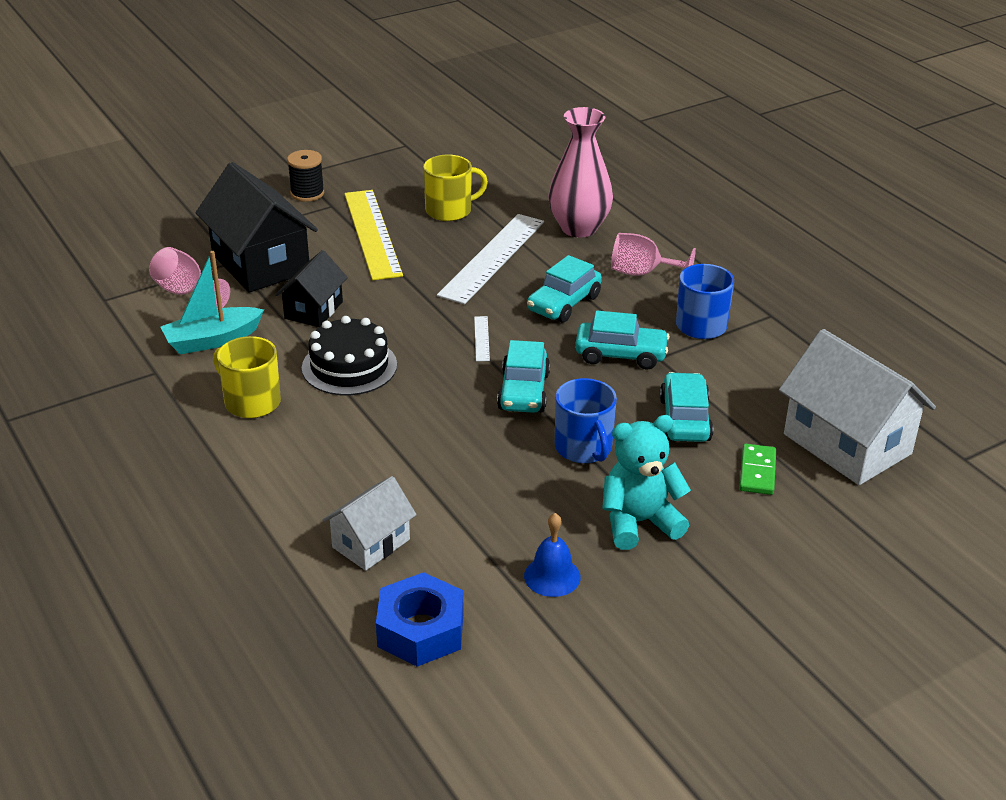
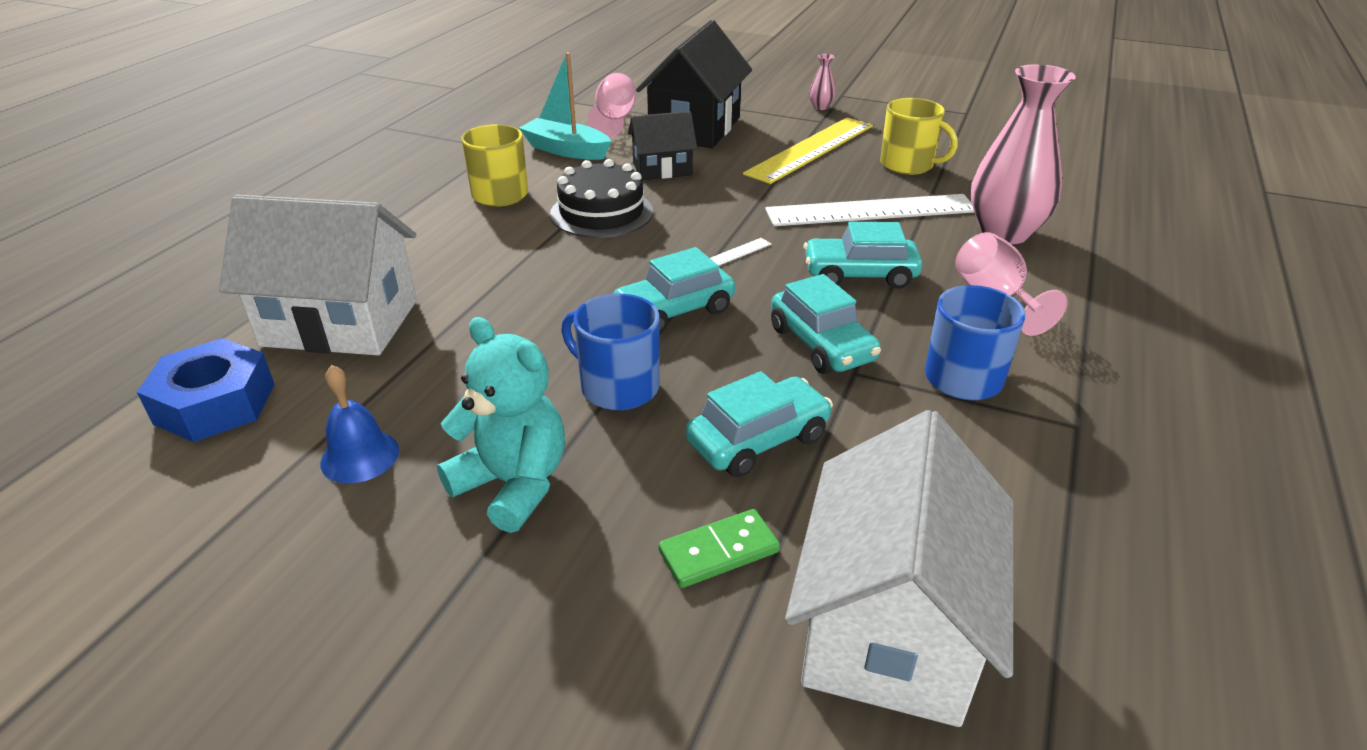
camera: 55 degrees right, 0 degrees up
(307, 193) = (821, 107): black spool -> pink vase
(371, 543) = (341, 323): white house -> white house, size x1.78
(584, 448) = (618, 387): blue mug -> blue mug turned 90 degrees clockwise

